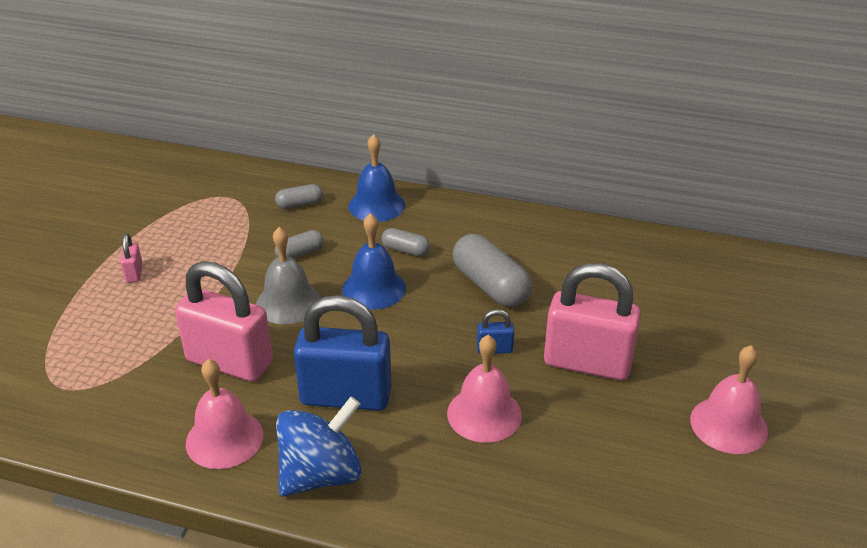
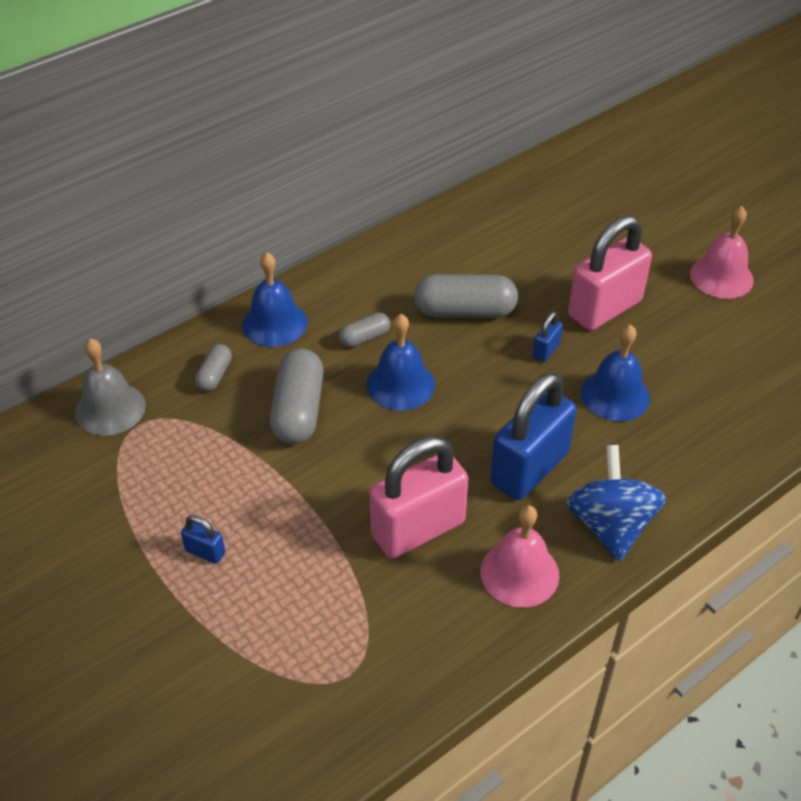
camera: 55 degrees left, 10 degrees up
(134, 273) = (205, 552): pink padlock -> blue padlock
(288, 302) = (367, 451): grey bell -> grey bell (110, 408)
(300, 253) = (298, 410): grey capsule -> grey capsule, size x1.90
(484, 414) = (615, 395): pink bell -> blue bell

